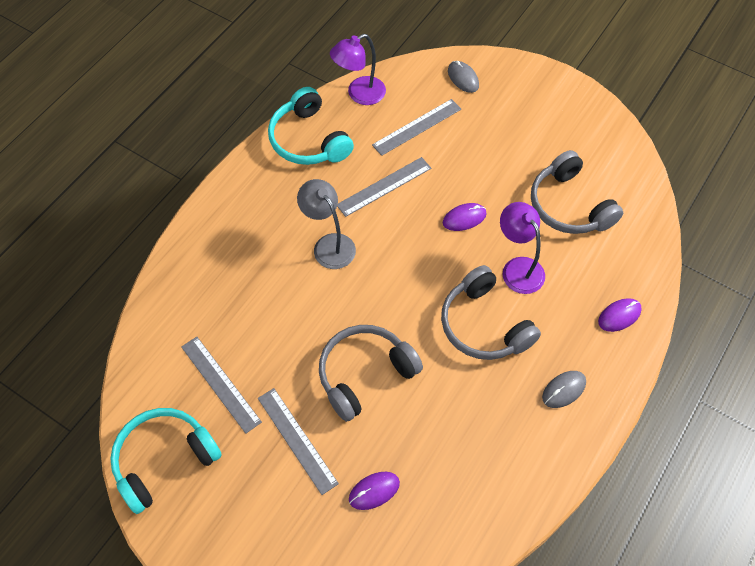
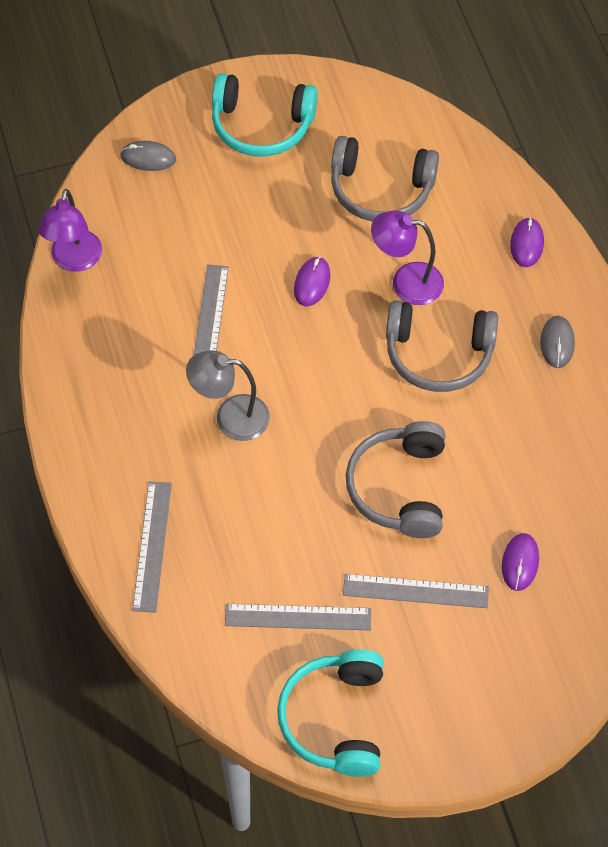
camera: 50 degrees left, 0 degrees up
(308, 140) = (86, 346): turquoise headphones -> turquoise headphones (261, 126)
(417, 127) = (167, 241): grey ruler -> grey ruler (152, 546)

